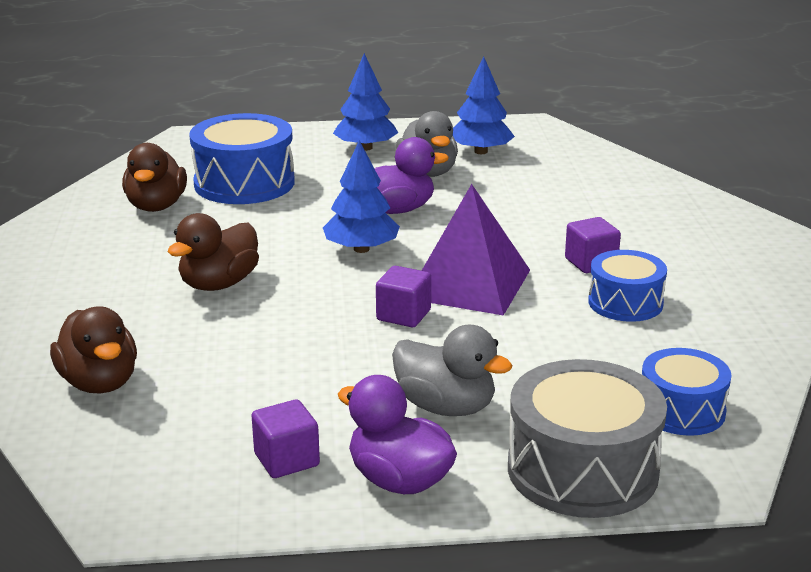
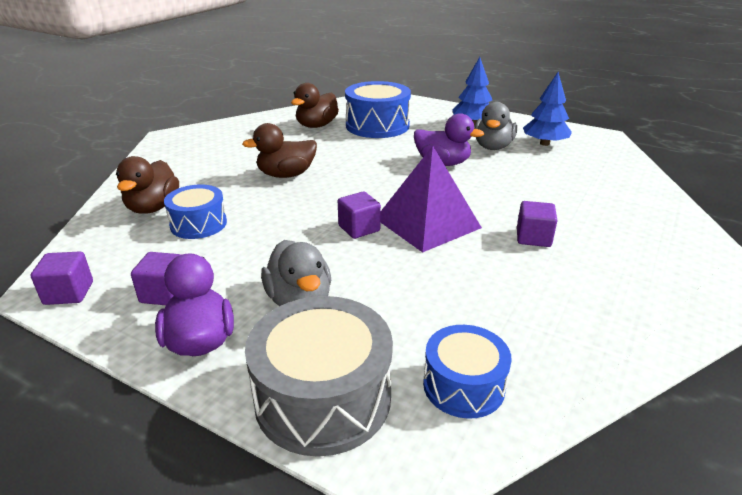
camera: 35 degrees right, 5 degrees up
(165, 507) = (69, 293): none -> purple cube
(361, 249) = (390, 180): blue tree -> none
(625, 303) = (524, 276): blue drum -> blue drum (198, 224)

